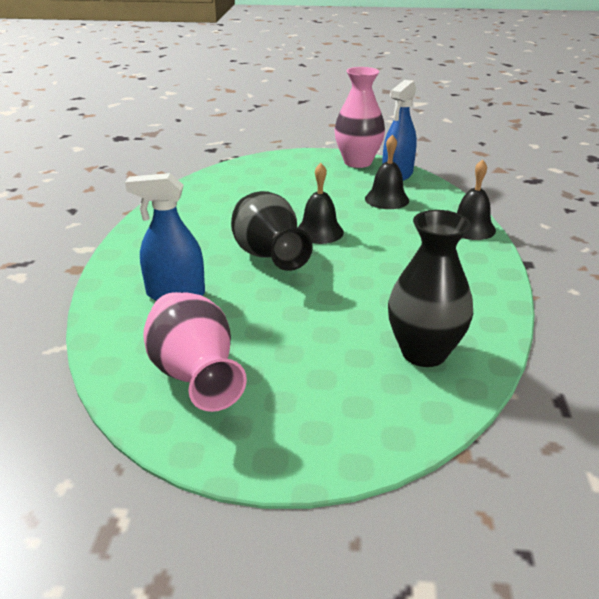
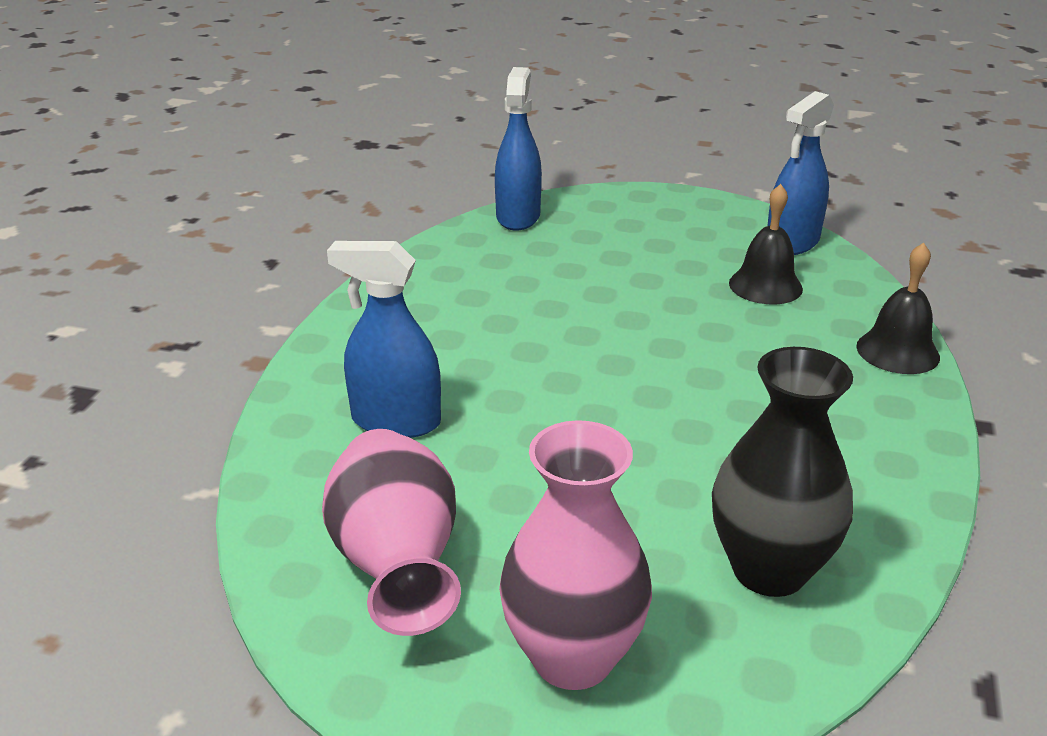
camera: 10 degrees right, 0 degrees up
(227, 172) = (518, 217): none -> blue spray bottle
(268, 257) = (552, 372): black vase -> none
(319, 232) = (642, 335): black bell -> none
(357, 162) = (731, 214): pink vase -> pink vase (572, 657)

